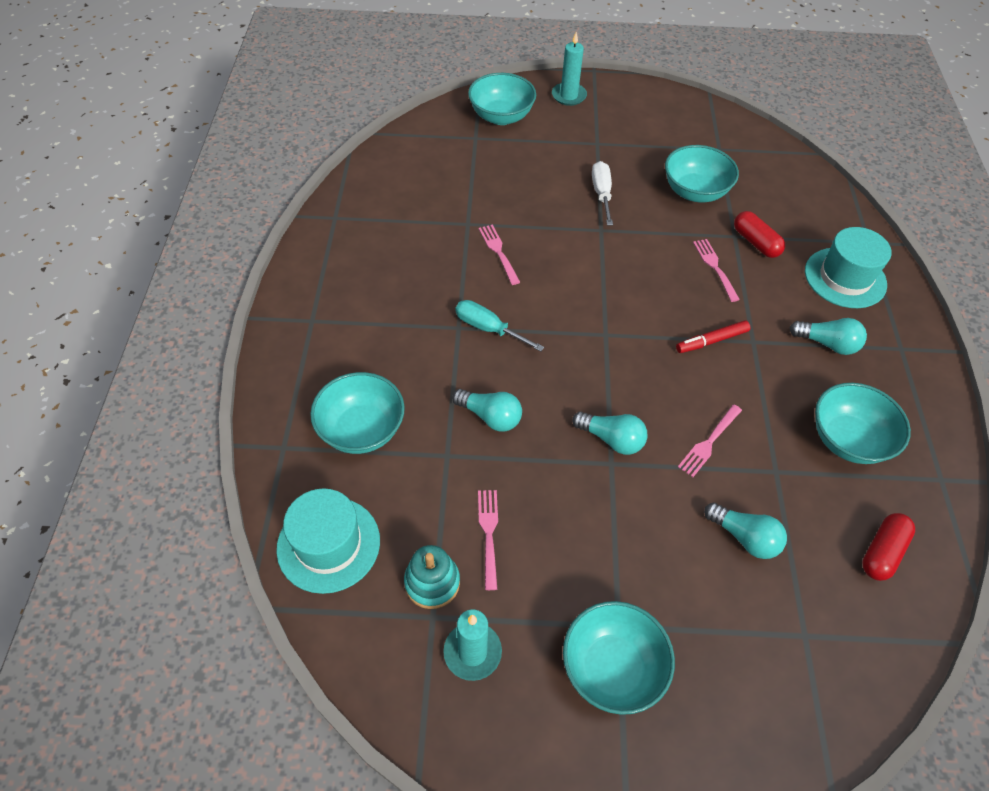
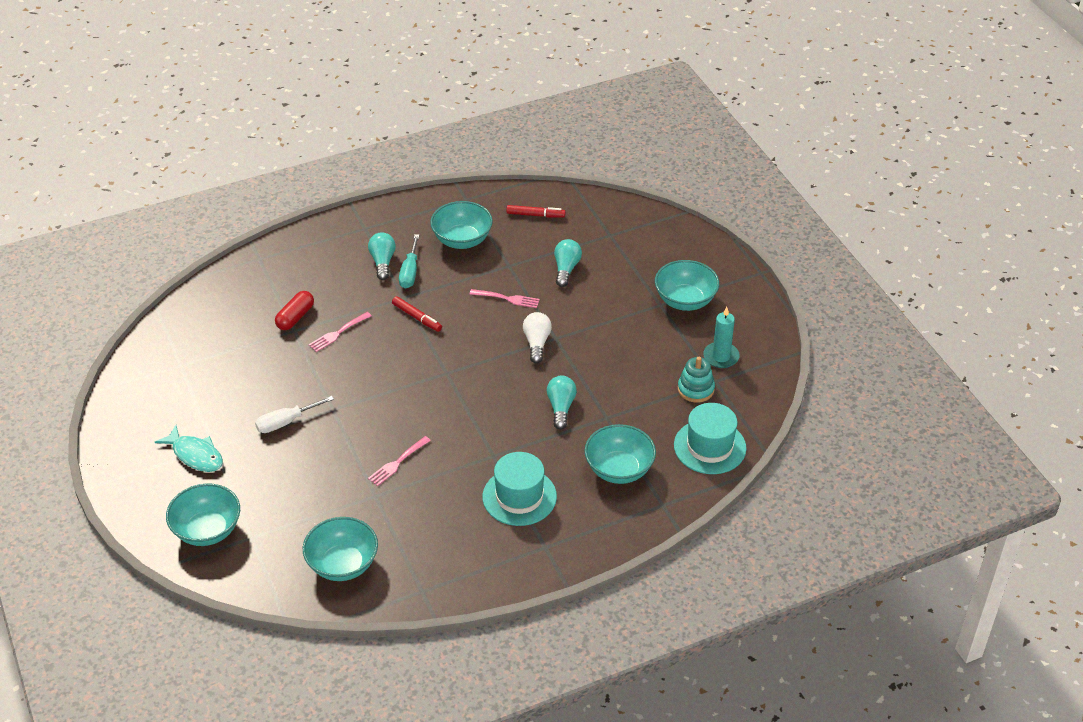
camera: 115 degrees left, 10 degrees down
(488, 328) = (483, 438): turquoise screwdriver -> turquoise screwdriver (410, 272)
(489, 534) = (647, 376): pink fork -> none
(569, 96) = (146, 491): turquoise candle -> none
(594, 130) = (195, 455): none -> turquoise fish
(611, 439) = (537, 343): turquoise light bulb -> white light bulb
(695, 192) = (250, 366): turquoise bowl -> turquoise bowl (342, 564)
(845, 278) = (308, 264): turquoise hat -> turquoise hat (519, 497)
(882, 552) = (535, 215): red capsule -> red marker

